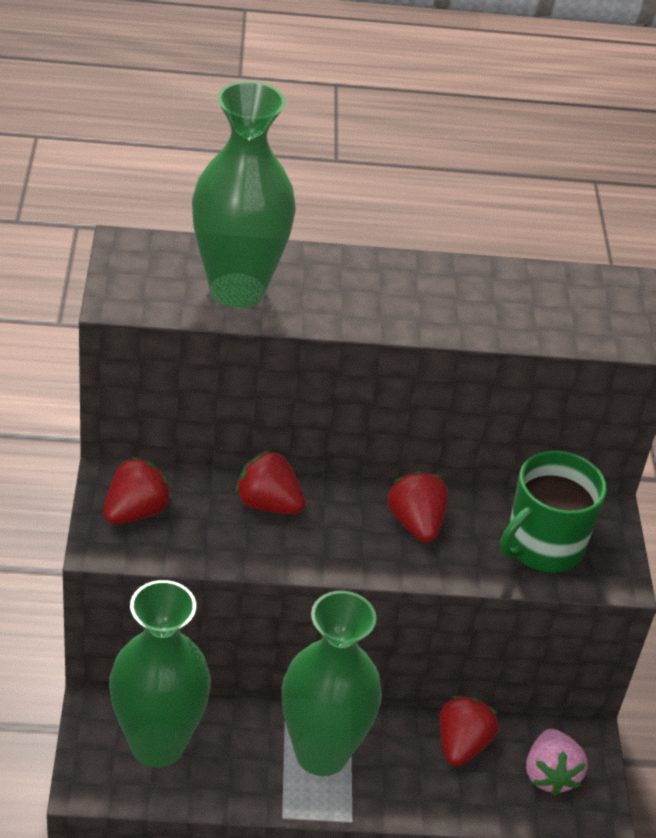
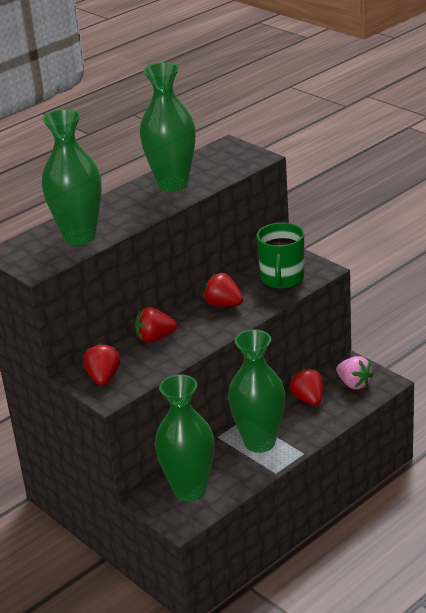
camera: 35 degrees left, 10 degrees down
(463, 296) = (173, 184): none -> green vase

